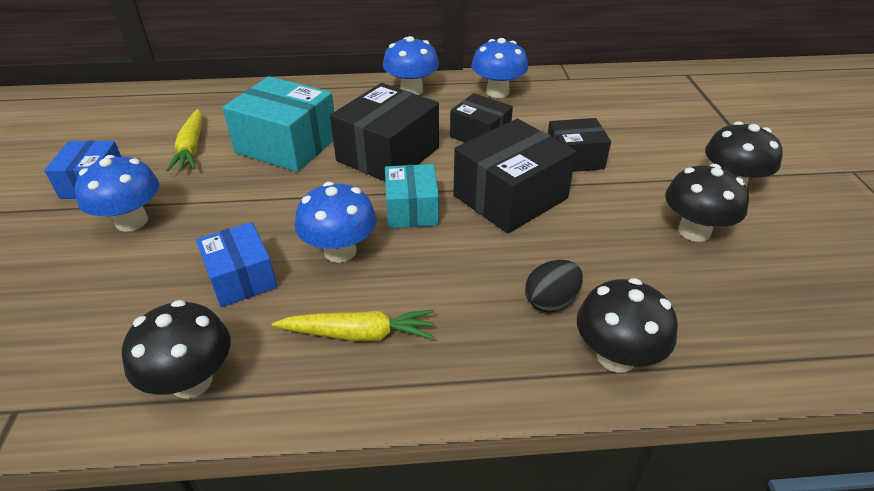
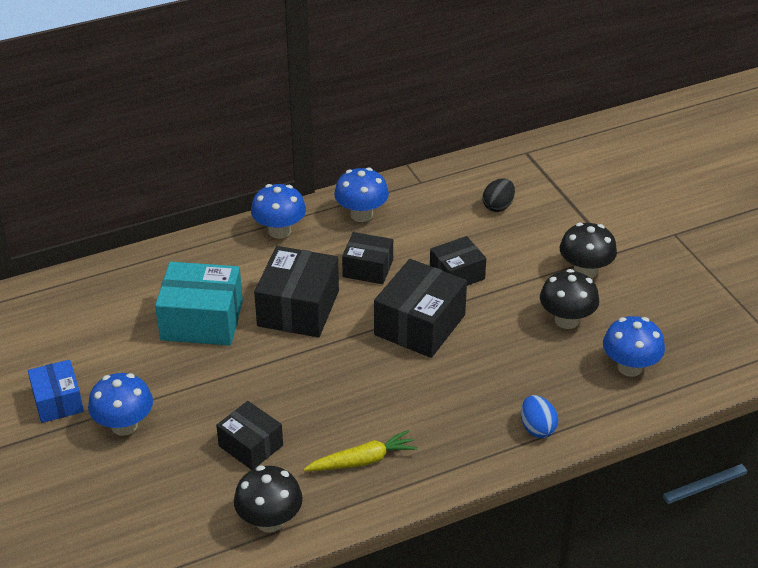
camera: 20 degrees left, 0 degrees up
(191, 148) = (116, 345): yellow carrot -> none
(241, 278) = (251, 446): blue box -> black box
(340, 251) = (312, 405): blue mushroom -> blue mushroom (630, 367)
(412, 209) = (347, 356): turquoise box -> none
(551, 301) = (482, 402): black egg -> black egg (498, 206)
(616, 356) = (537, 428): black mushroom -> blue egg

